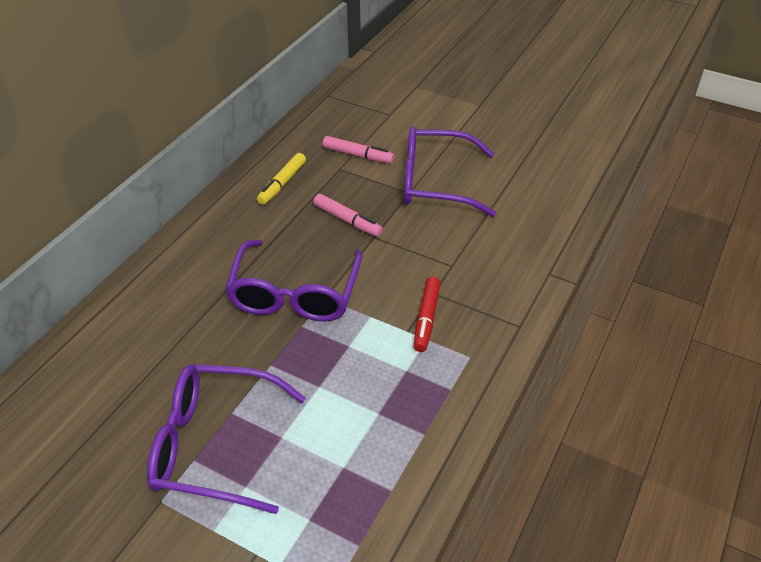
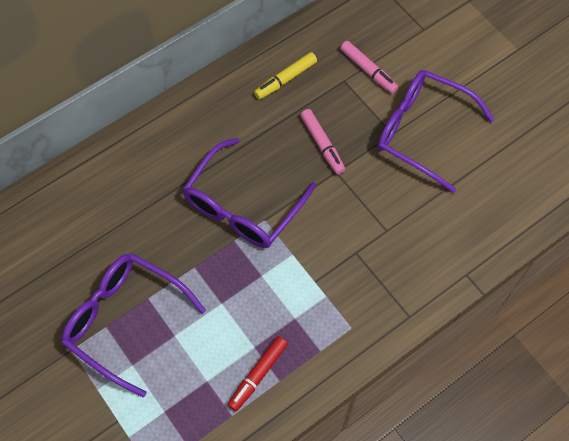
camera: 25 degrees right, 20 degrees up
(426, 318) = (336, 276): red marker -> red marker (258, 375)

